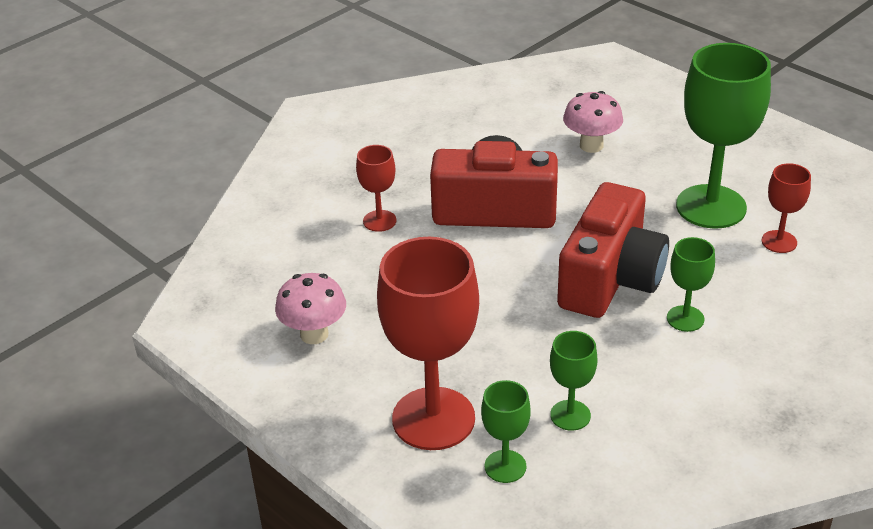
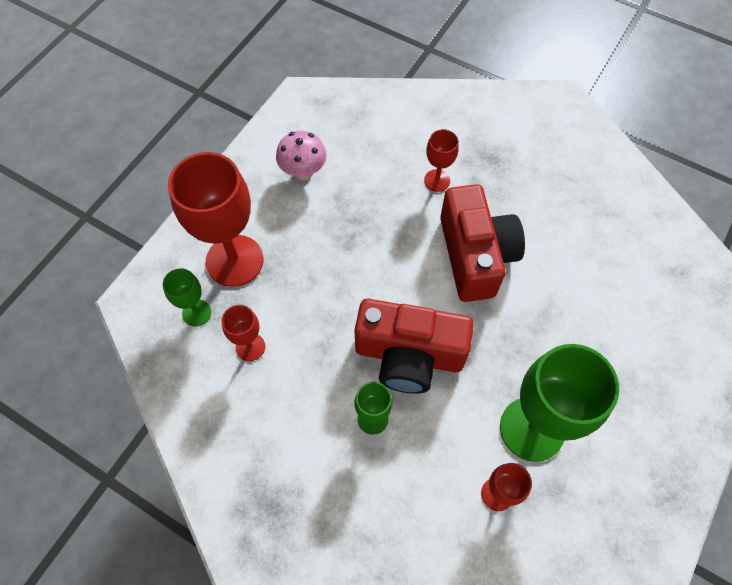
camera: 75 degrees right, 25 degrees up
(570, 415) = (250, 347): green goblet -> red goblet
(591, 145) = (591, 316): pink mushroom -> none

